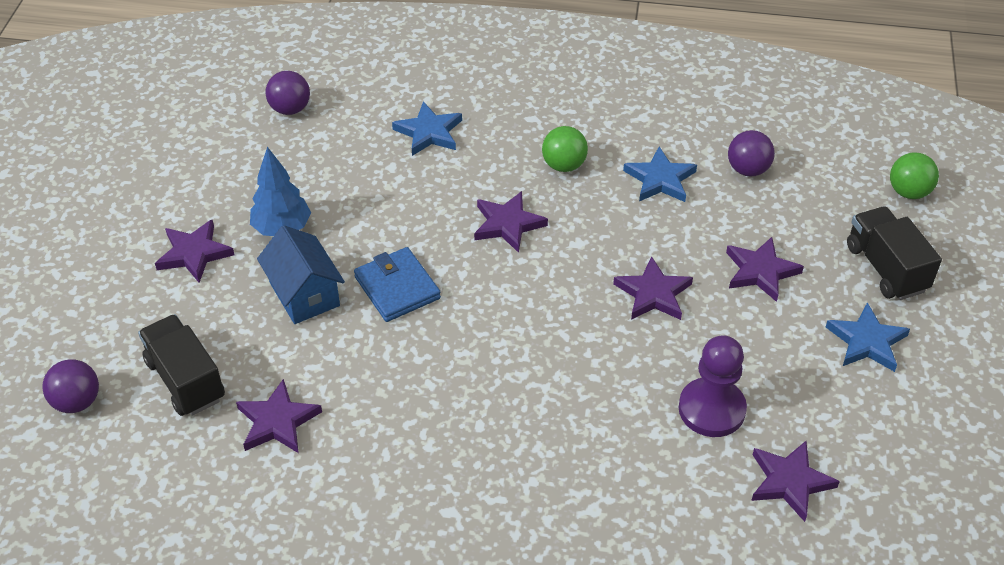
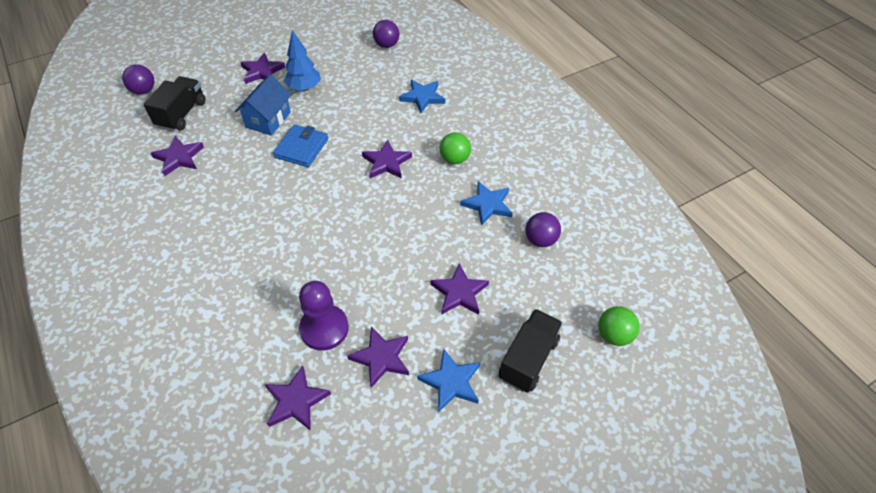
camera: 50 degrees right, 5 degrees up
(653, 294) = (392, 251): purple star -> purple star (381, 358)

